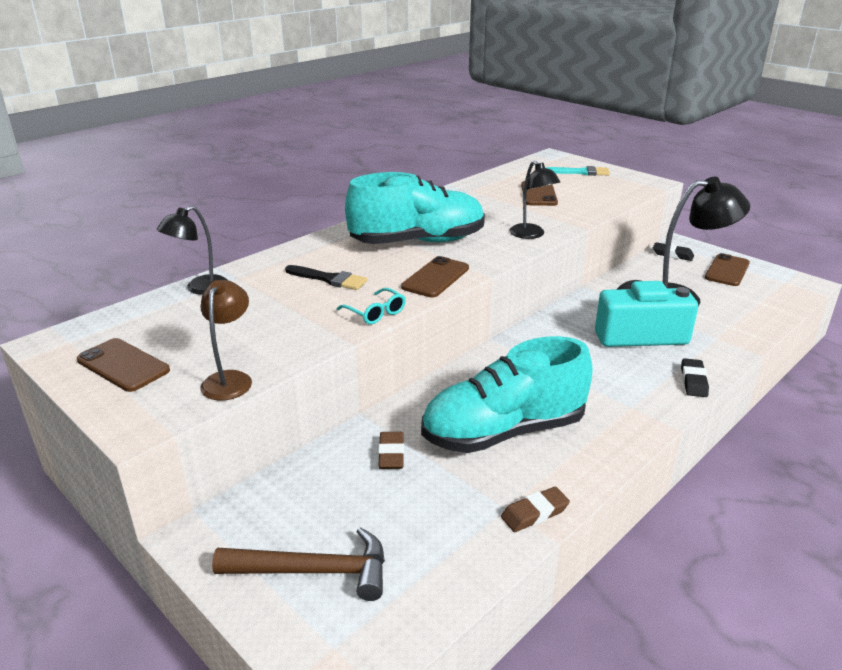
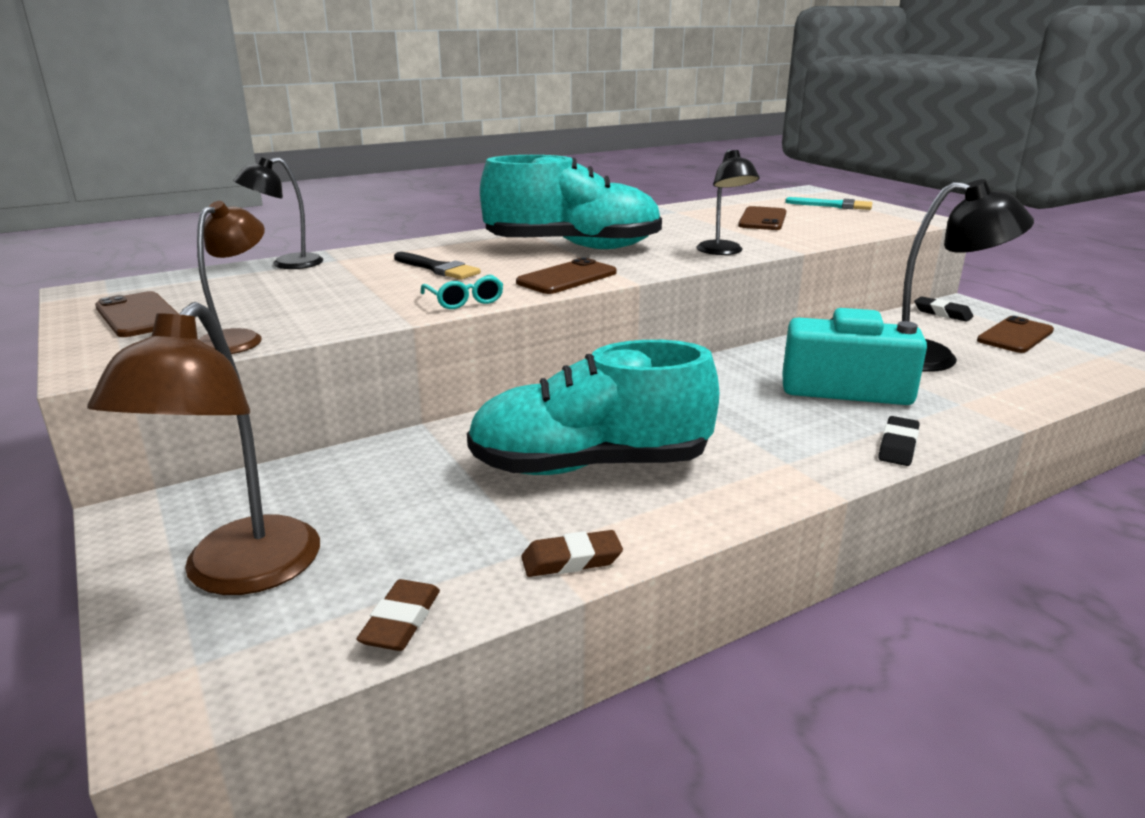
camera: 15 degrees right, 5 degrees down
(314, 571) = (240, 574): brown hammer -> brown lamp
(391, 454) = (429, 468): brown eraser -> brown eraser (401, 621)

